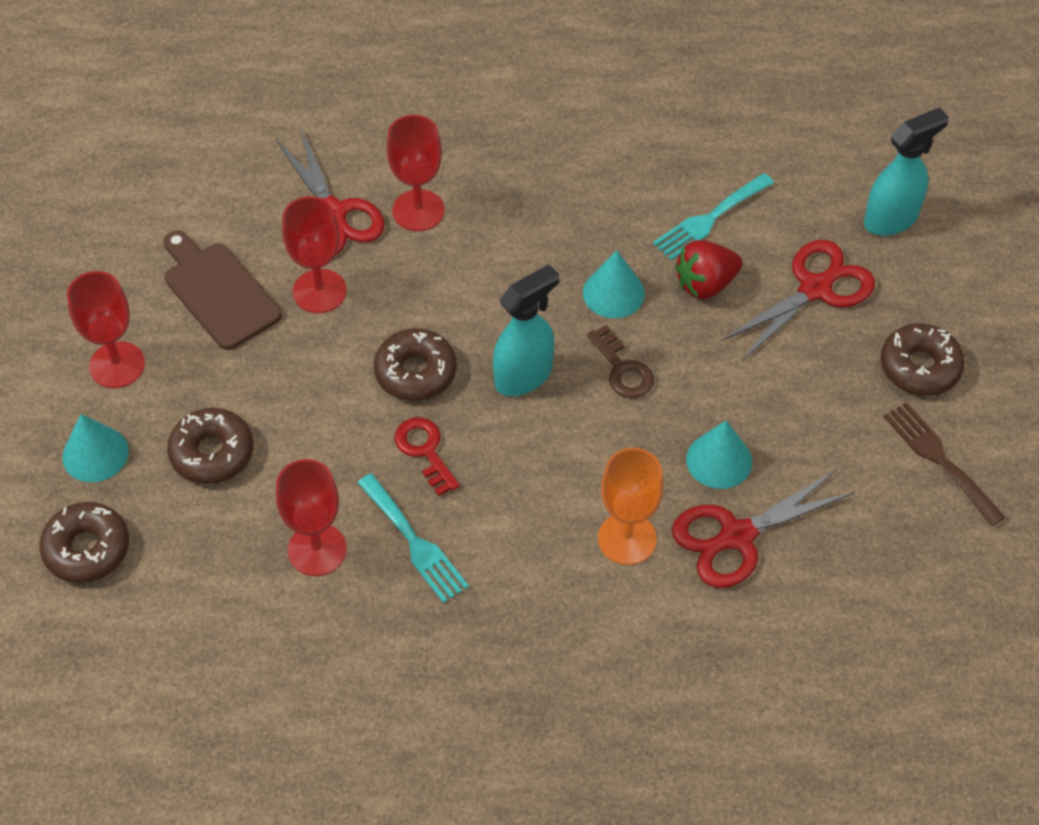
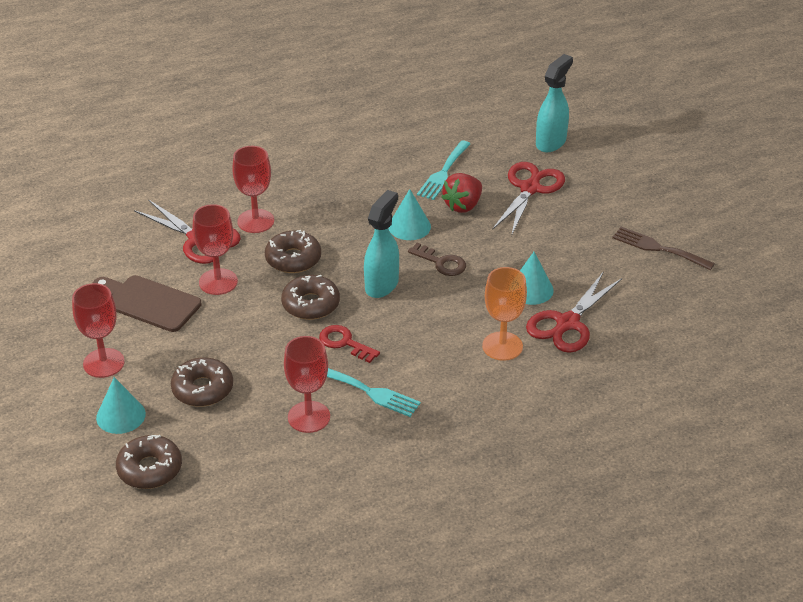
camera: 25 degrees left, 15 degrees down
(920, 367) = (616, 208): brown donut -> brown donut (293, 259)

